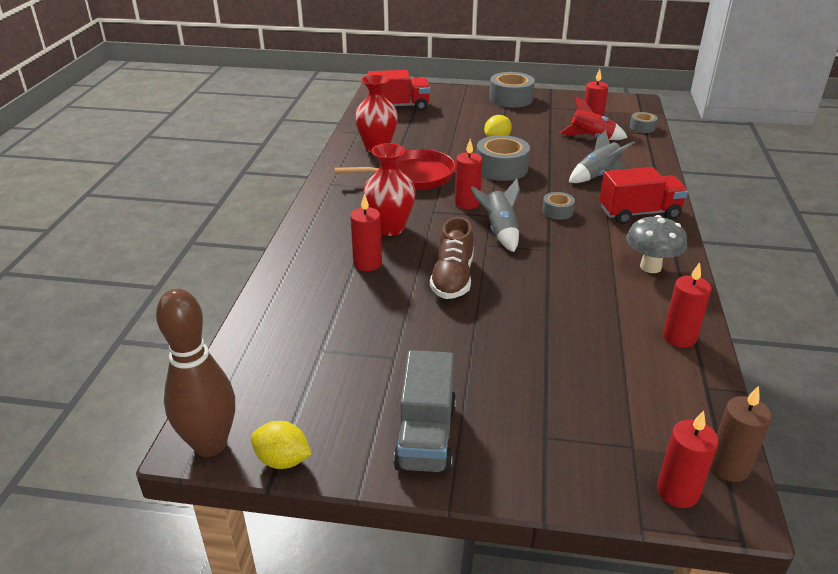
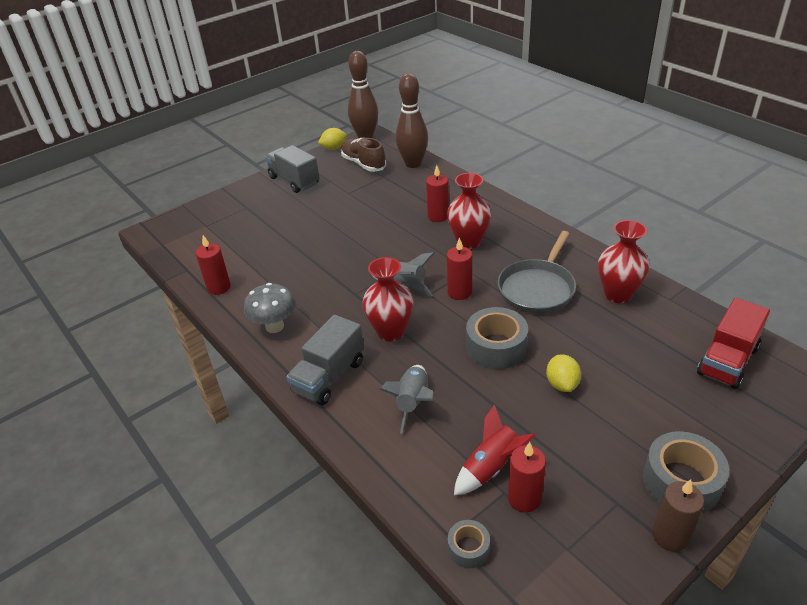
camera: 135 degrees right, 5 degrees up
(262, 341) = (413, 164): none -> brown bowling pin
(413, 176) = (537, 288): red pan -> grey pan
(452, 278) = (381, 239): brown shoe -> brown shoe (363, 164)
(557, 211) = (390, 331): grey tape -> red vase
(639, 213) = (329, 376): red truck -> grey truck
(677, 492) = (175, 222): red candle -> none
(728, 467) = (157, 242): brown candle -> brown candle (670, 536)

